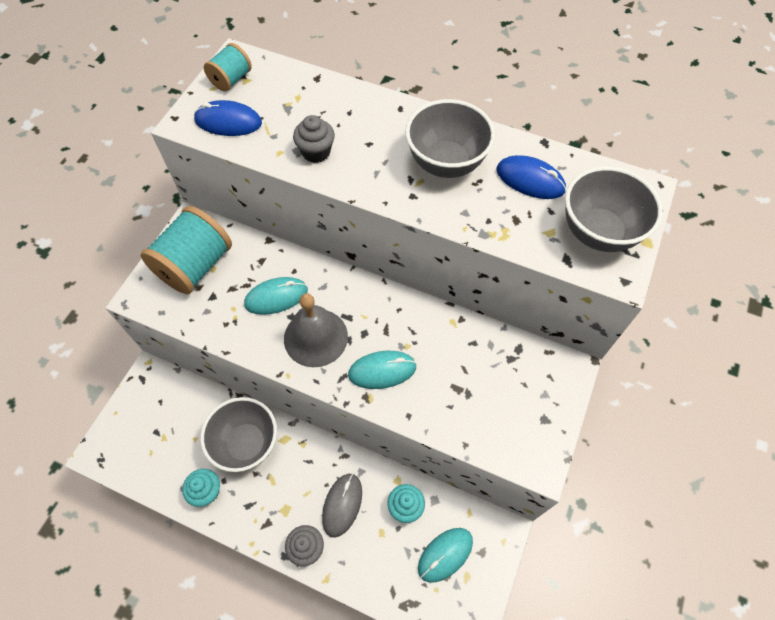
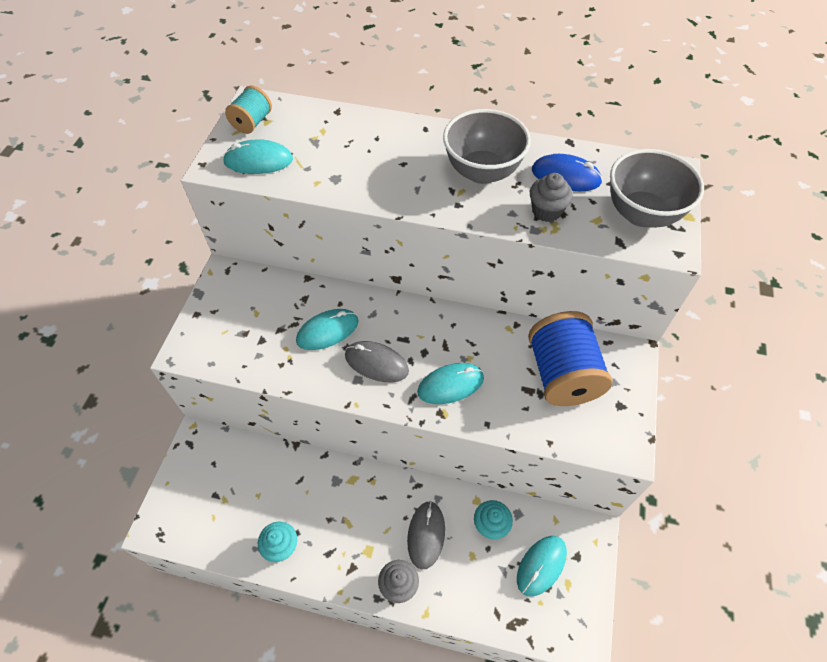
camera: 10 degrees left, 5 degrees down
(195, 266) = (237, 313): turquoise spool -> none
(228, 122) = (258, 161): blue mouse -> turquoise mouse
(246, 444) = (314, 491): grey bowl -> none
(315, 337) = (376, 363): grey bell -> grey mouse
(316, 152) = (353, 177): grey cupcake -> grey cupcake (546, 211)
(494, 378) = (562, 374): none -> blue spool

